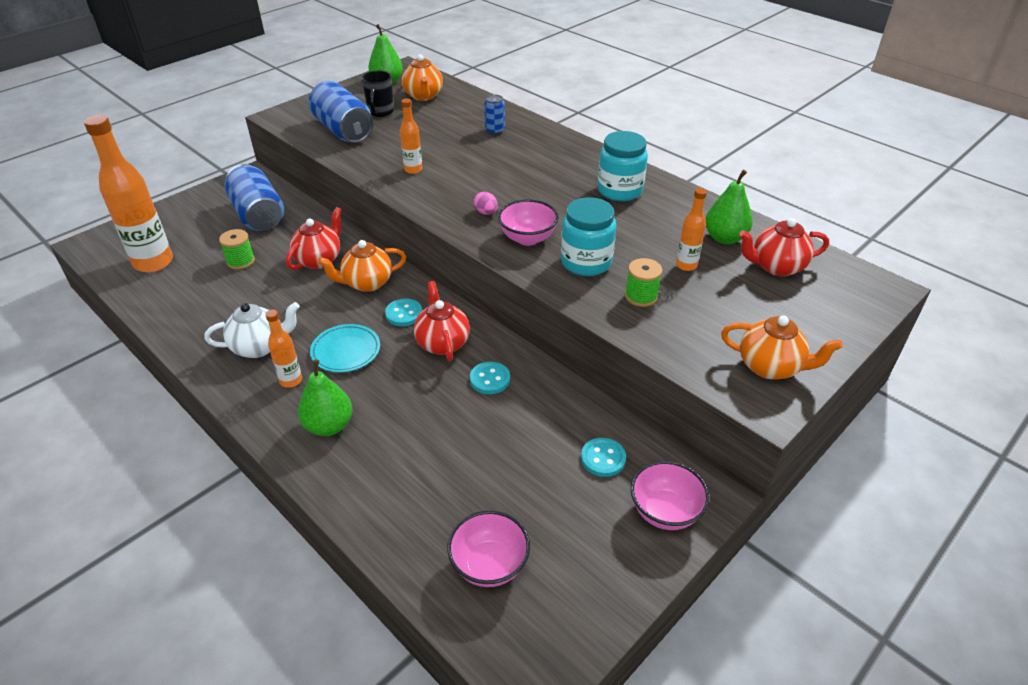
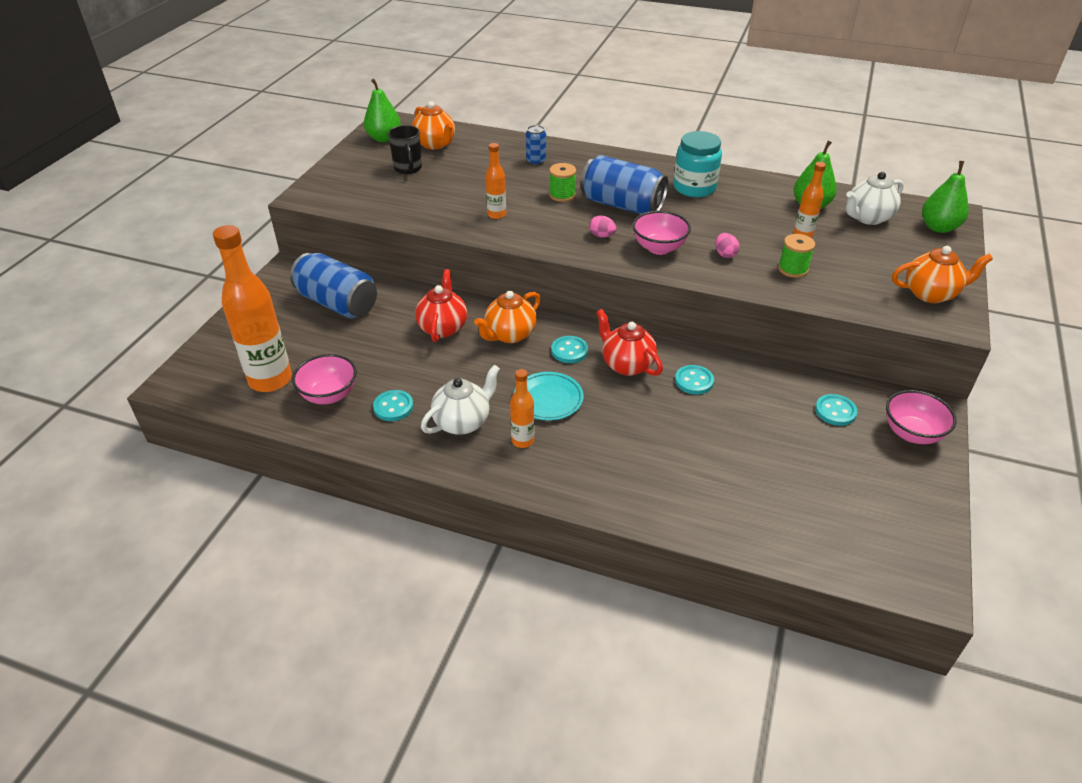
camera: 25 degrees left, 0 degrees up
(219, 315) = (393, 407): none -> turquoise button
(241, 261) = (364, 351): green spool -> green spool (562, 195)
(329, 426) = (595, 466): green pear -> green pear (938, 227)
(343, 130) = (389, 195): blue can -> blue can (622, 205)
(489, 565) = (825, 521): pink bowl -> pink bowl (329, 395)
(586, 262) = (725, 254): turquoise jar -> pink egg
(776, 267) = (867, 218): red teapot -> white teapot

